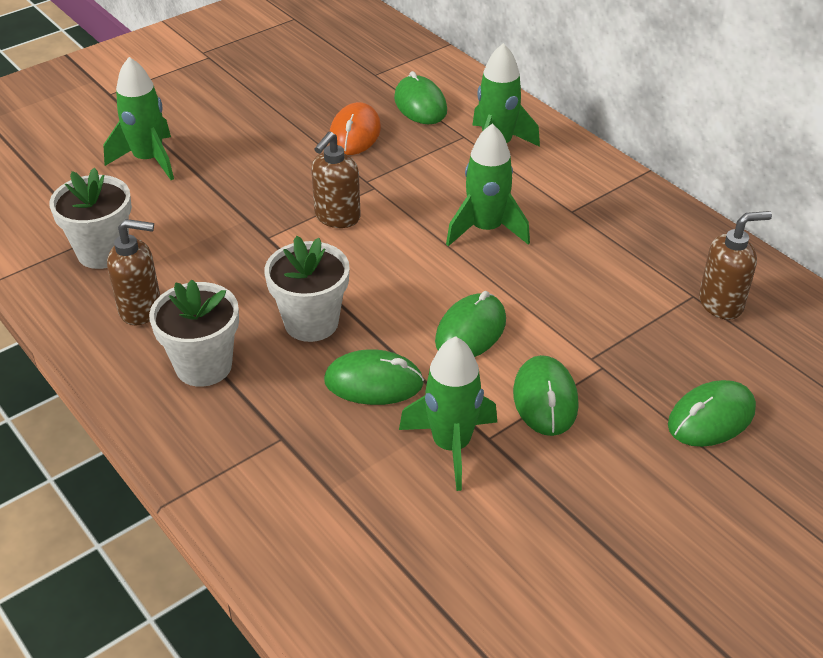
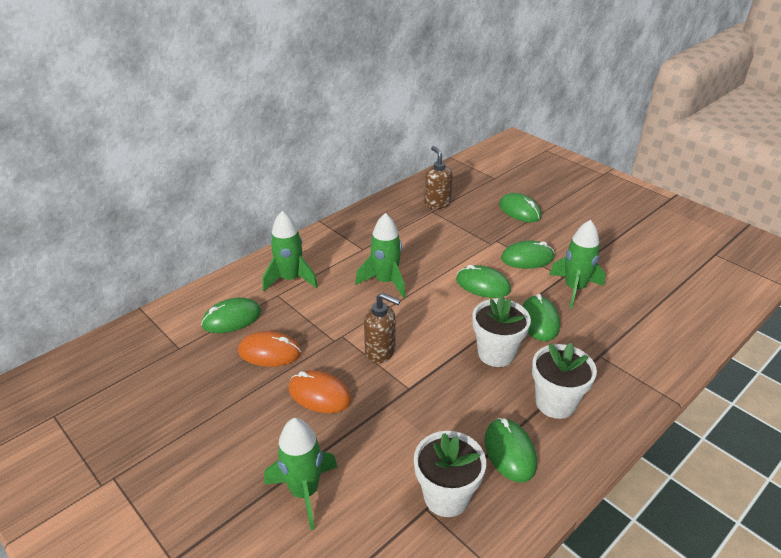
camera: 95 degrees left, 5 degrees down
(141, 309) = (509, 452): brown soap dispenser -> green mouse
(276, 169) = (319, 394): none -> orange mouse

